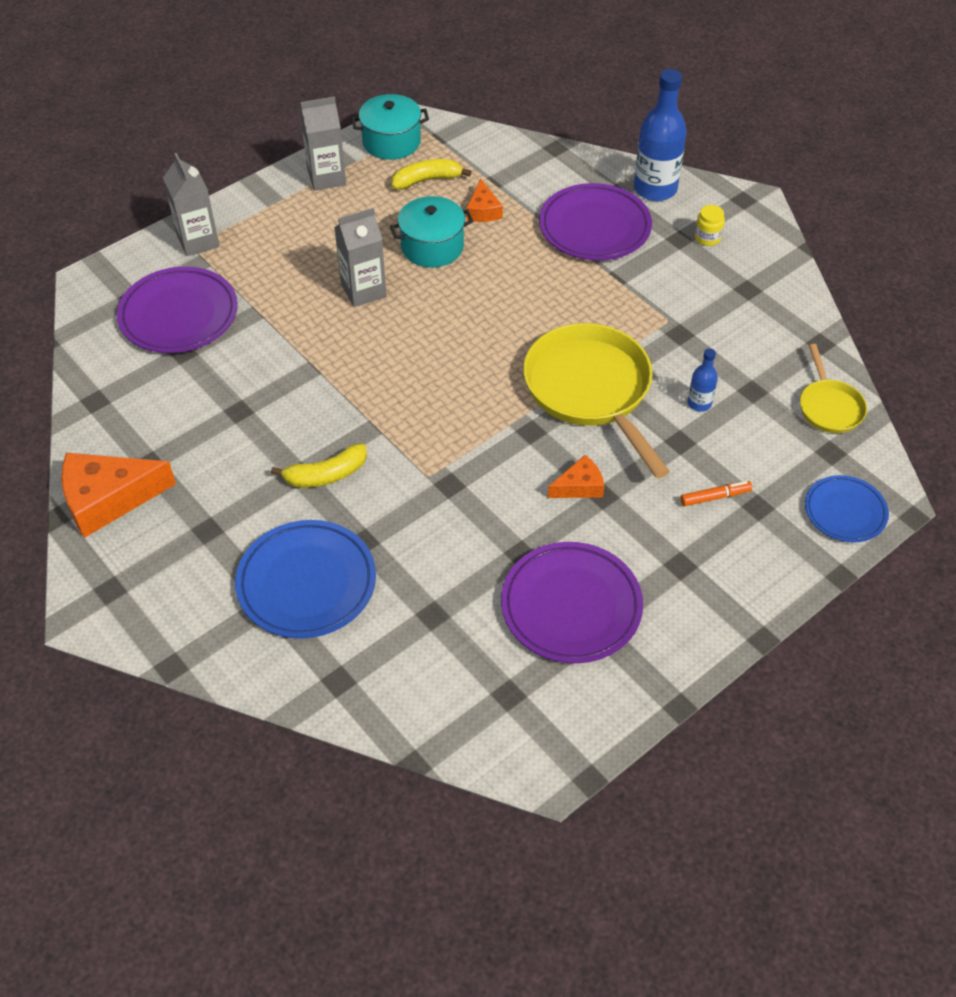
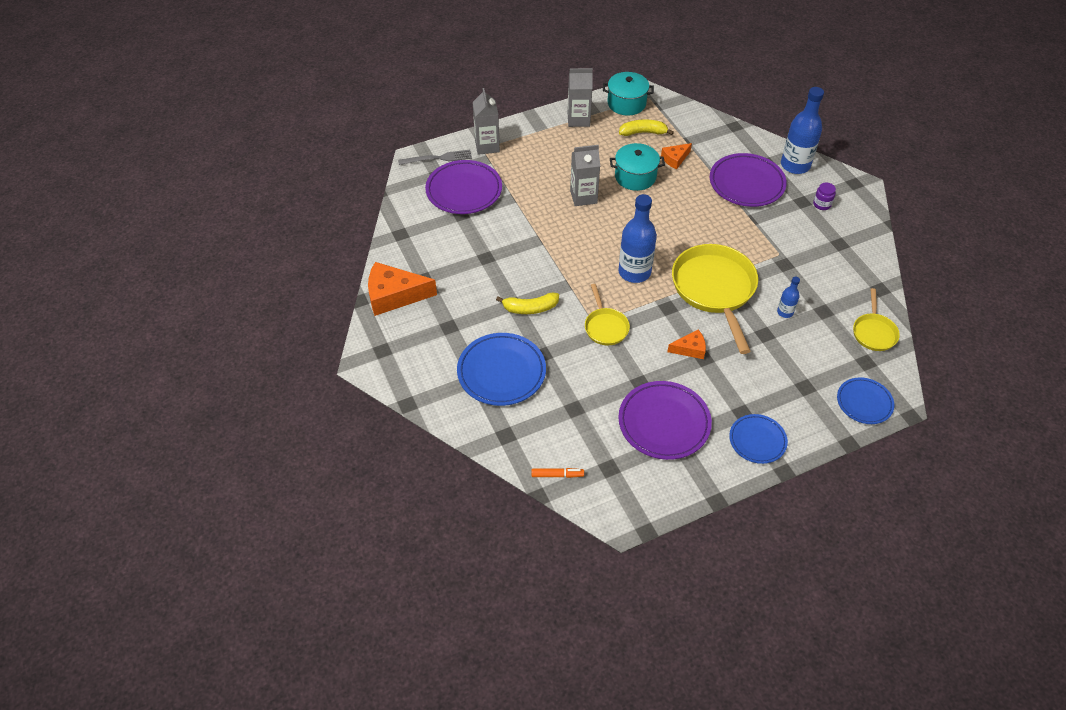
camera: 15 degrees right, 0 degrees up
(126, 273) = (438, 158): none -> grey fork
(447, 479) = (605, 327): none -> yellow pan
(468, 388) = (634, 272): none -> blue bottle
(483, 210) = (675, 159): orange cheese -> orange cheese turned 45 degrees clockwise
(707, 238) = (822, 204): yellow jar -> purple jar
(712, 602) = (757, 440): none -> blue plate
(715, 497) = (778, 374): orange marker -> orange marker (557, 475)

